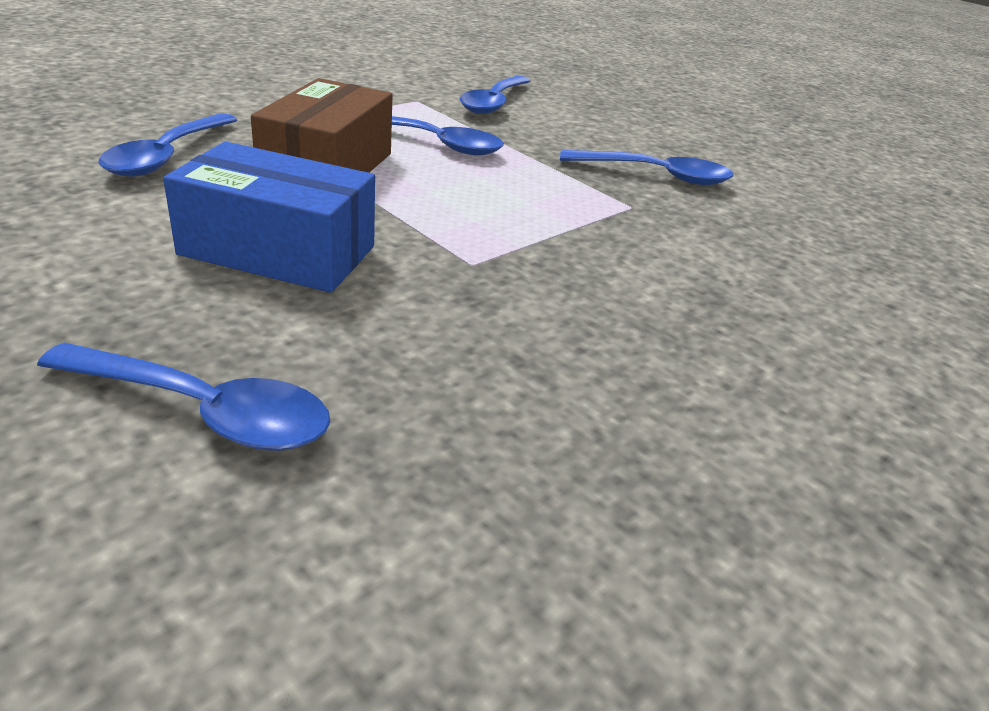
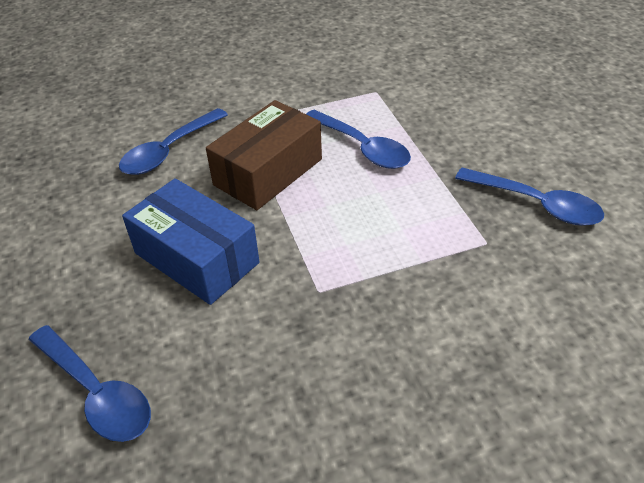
camera: 30 degrees right, 10 degrees up
(494, 103) = (442, 96): blue spoon -> none

